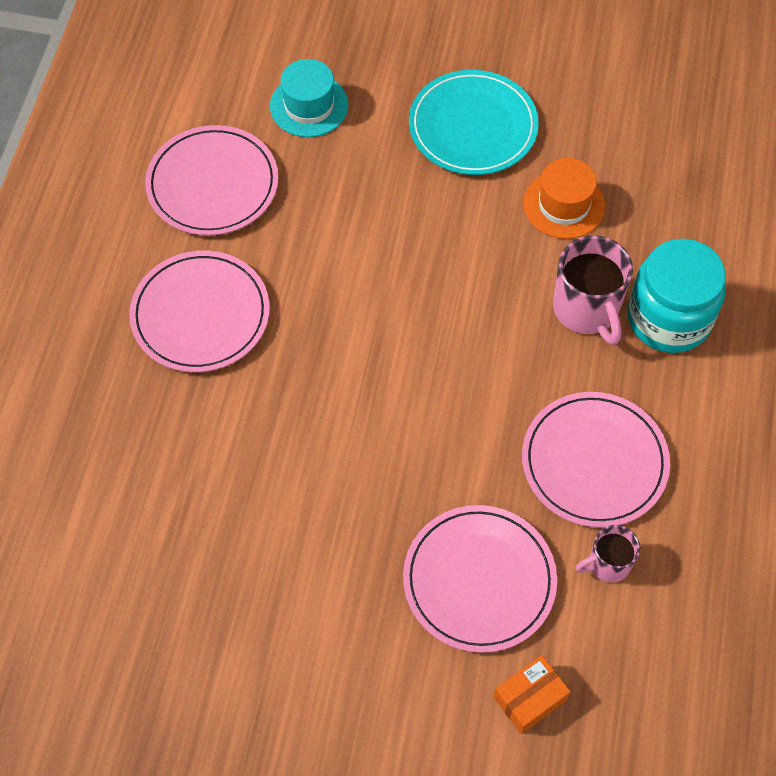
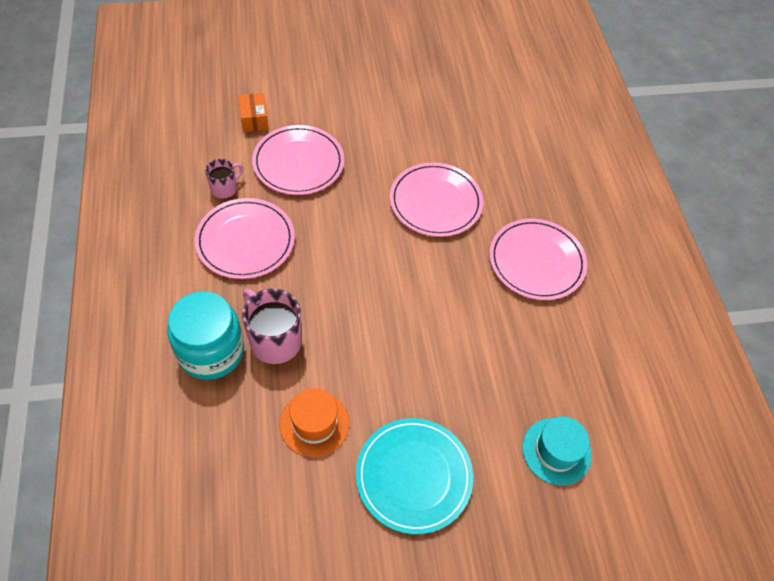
camera: 155 degrees right, 5 degrees down
(212, 184) = (587, 356): pink plate -> pink plate (435, 202)
(529, 698) = (254, 119): orange box -> orange box turned 45 degrees counterclockwise

